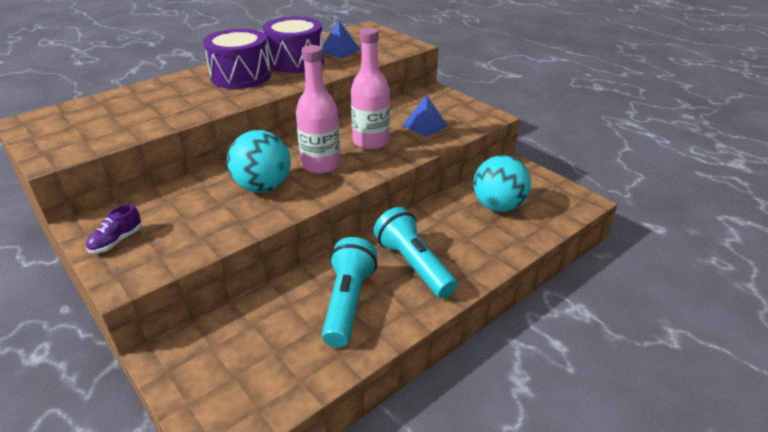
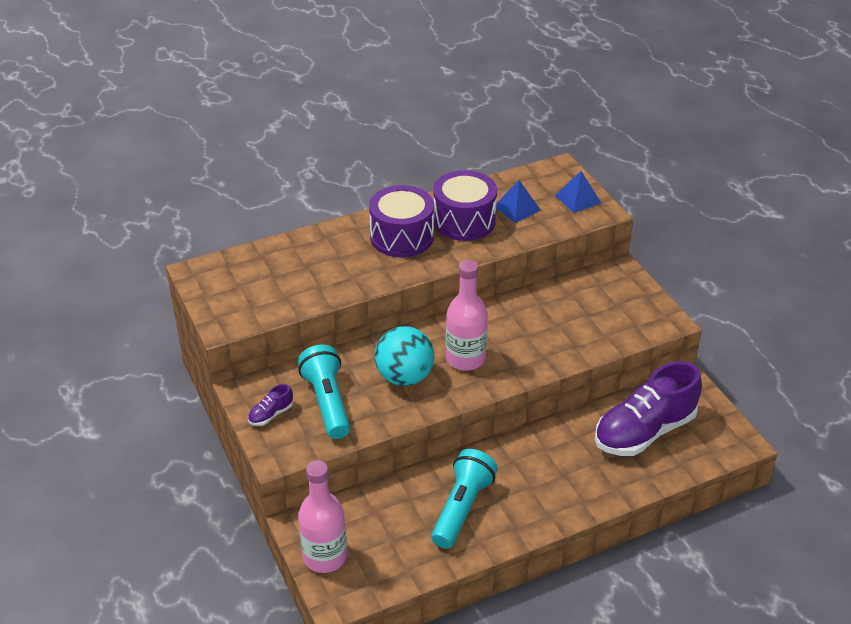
camera: 15 degrees right, 5 degrees up
(371, 141) = (524, 336): pink bottle -> pink bottle (325, 557)
(413, 265) = (533, 482): turquoise flashlight -> turquoise flashlight (327, 402)
(425, 125) = (589, 322): blue pyramid -> blue pyramid (578, 199)
(498, 206) = (644, 431): turquoise ball -> purple shoe

